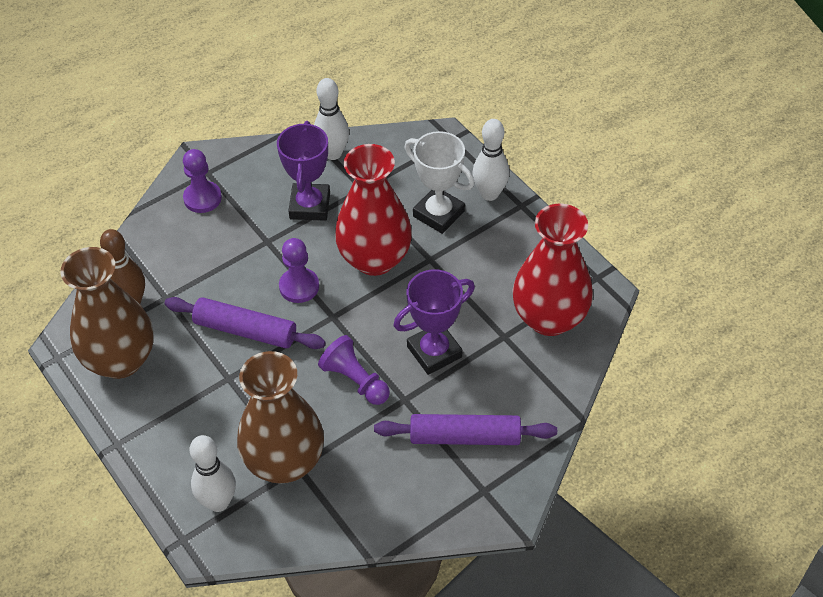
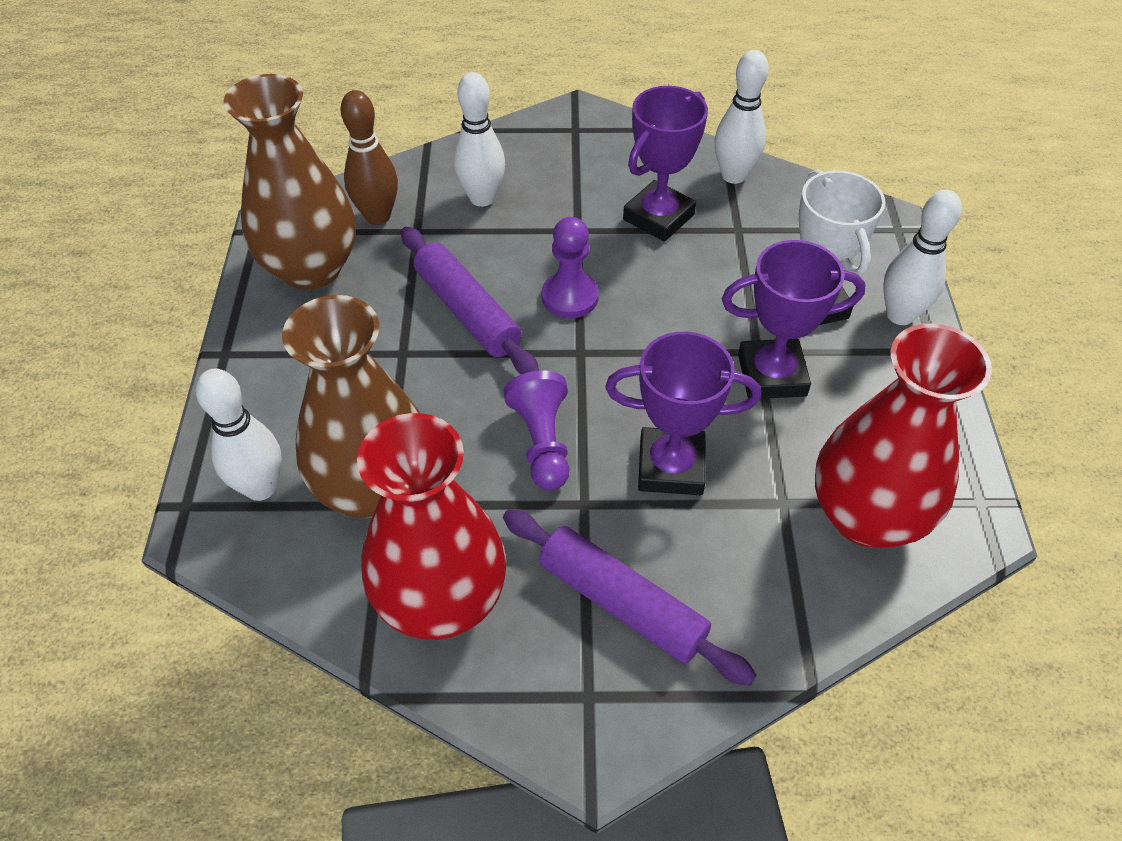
camera: 35 degrees right, 0 degrees up
(189, 253) = (482, 198): none -> white bowling pin
(202, 198) = (546, 152): purple pawn -> none
(374, 259) = (687, 314): red vase -> red vase (441, 600)
(448, 269) = (771, 375): none -> purple trophy

